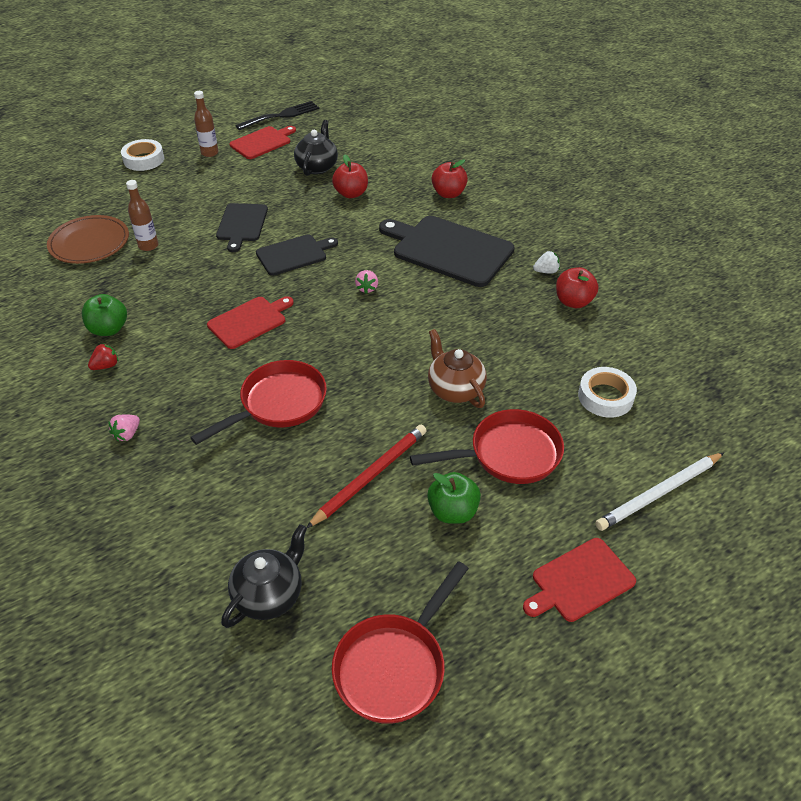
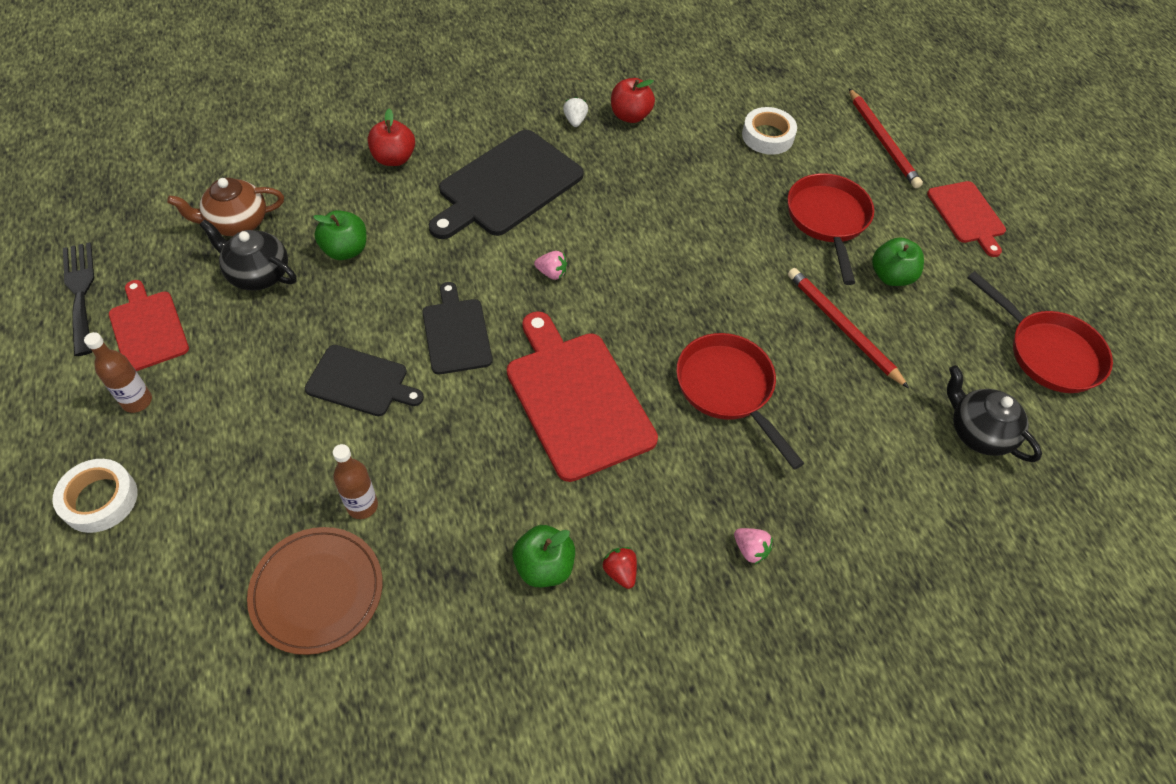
camera: 80 degrees left, 10 degrees up
(249, 321) = (577, 399): red cutting board -> red cutting board, size x1.70
(351, 194) = (345, 250): red apple -> green apple
(455, 389) = (736, 236): brown teapot -> brown teapot (237, 223)
(659, 493) = (882, 141): white pencil -> red pencil

